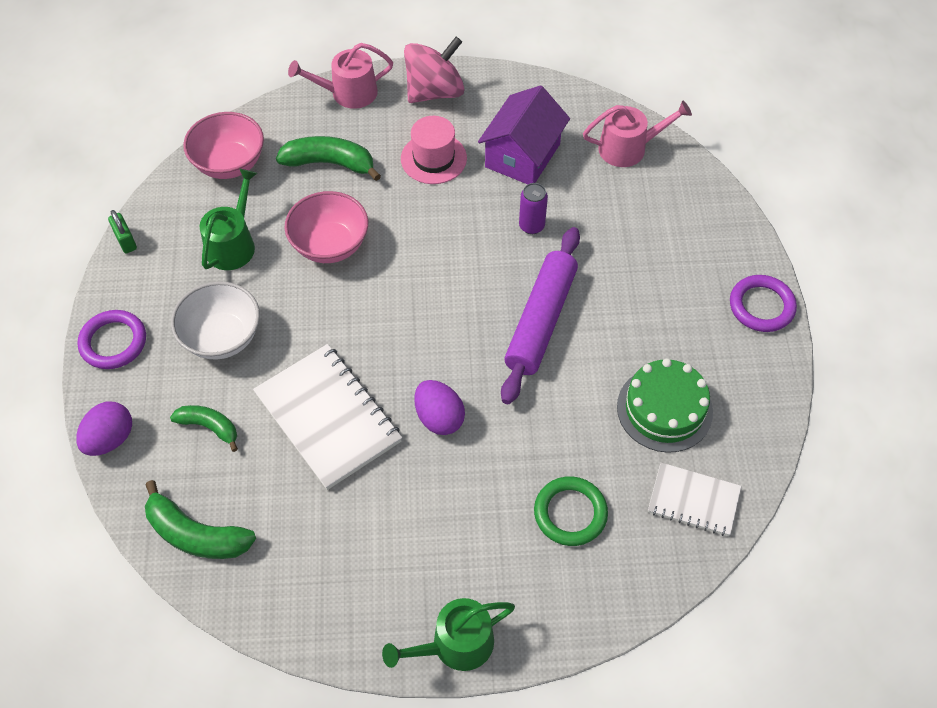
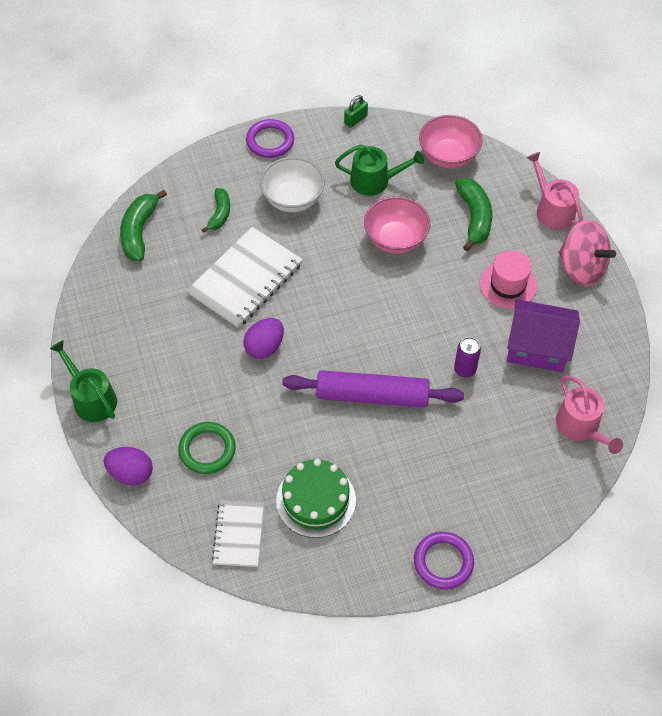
camera: 75 degrees right, 0 degrees up
(110, 439) = (196, 164): purple egg -> purple egg (131, 473)

